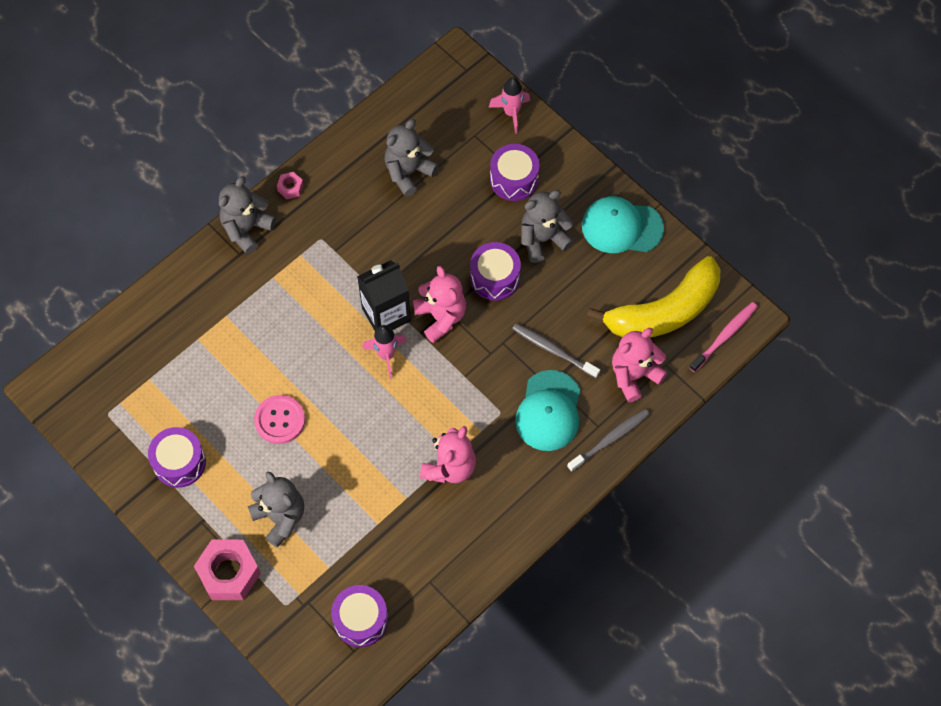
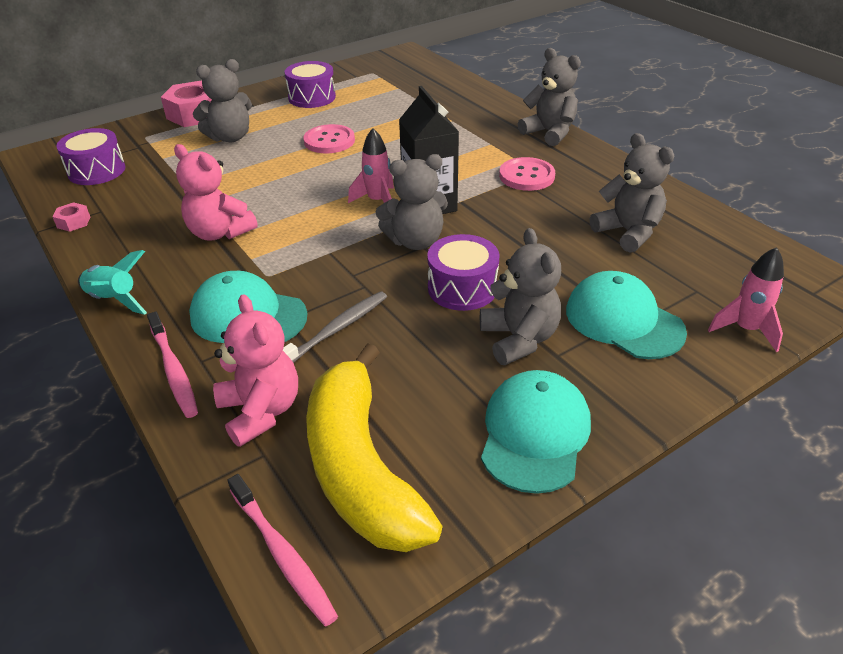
camera: 100 degrees right, 25 degrees down
(290, 188) = (600, 157): pink nut -> pink nut (73, 222)
(330, 244) = (526, 176): none -> pink button
(441, 317) = (415, 241): pink teddy bear -> grey teddy bear
(514, 179) = (623, 320): purple drum -> turquoise cap
(547, 511) = (114, 300): none -> turquoise rocket
(610, 439) = (174, 371): grey toothbrush -> pink toothbrush

